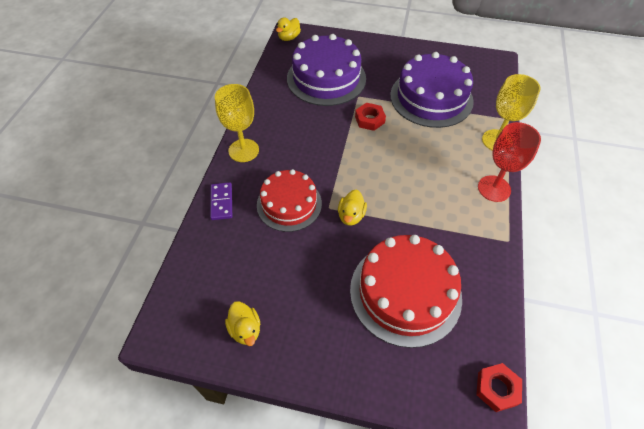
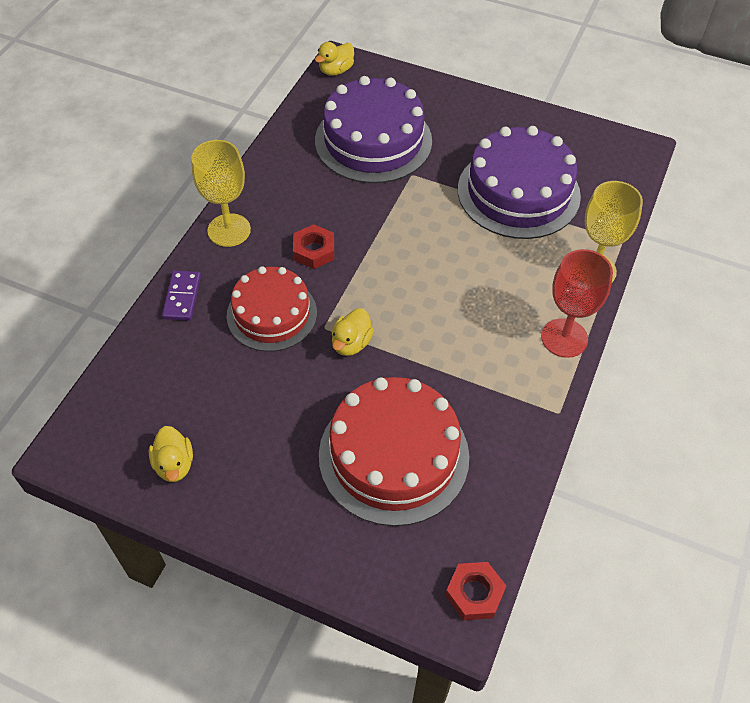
camera: 10 degrees right, 0 degrees up
(369, 119) = (418, 212): red nut -> red nut (314, 251)

